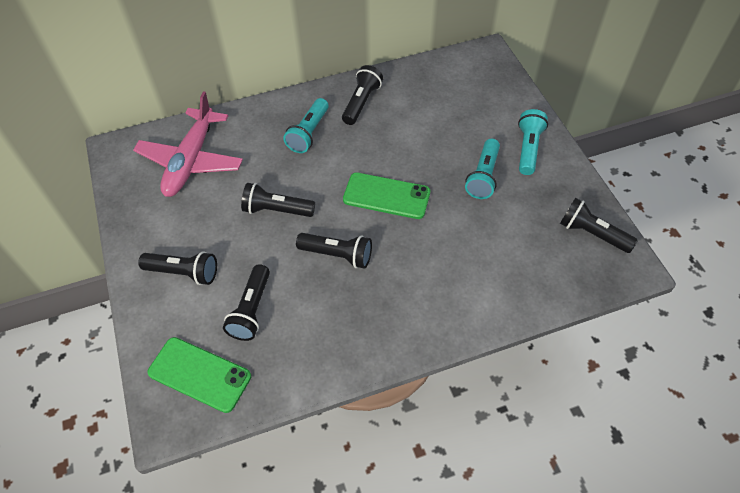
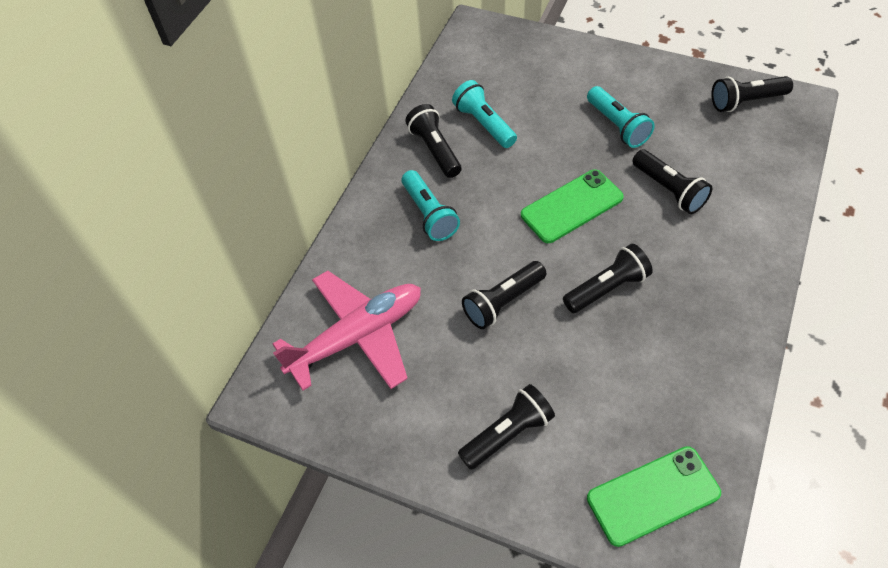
camera: 45 degrees left, 0 degrees up
(191, 161) = (357, 336): pink plane -> pink plane turned 90 degrees counterclockwise
(251, 310) = (611, 400): black flashlight -> black flashlight (669, 190)
(528, 149) = (616, 77): turquoise flashlight -> turquoise flashlight (484, 124)

